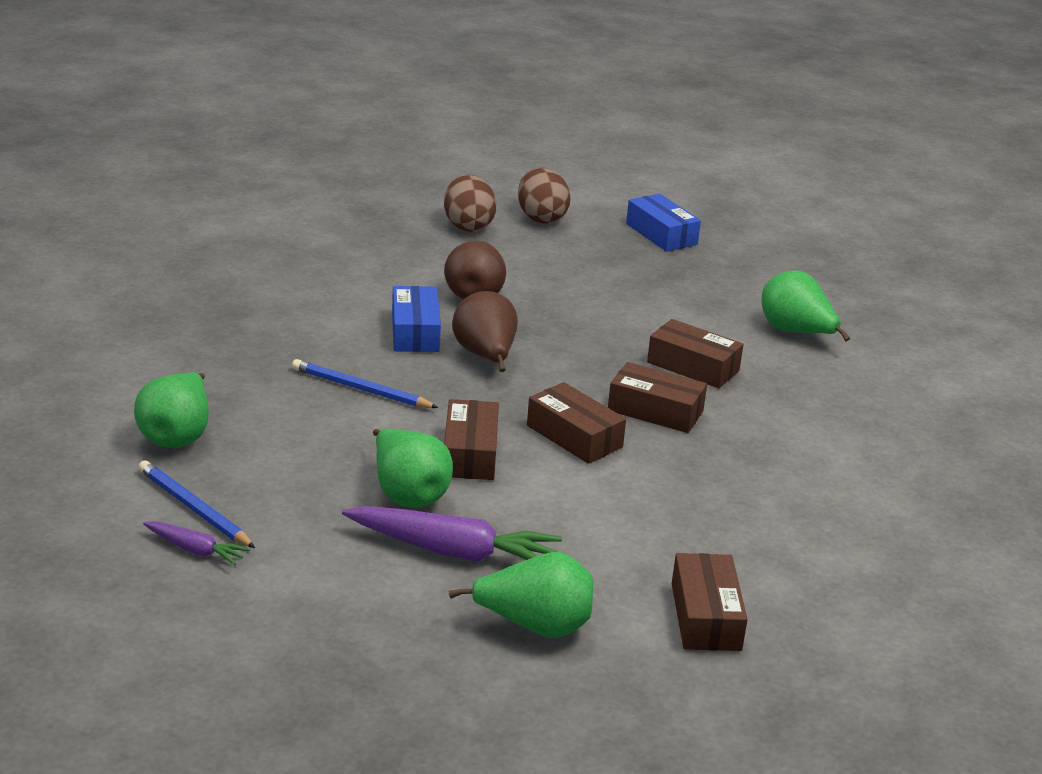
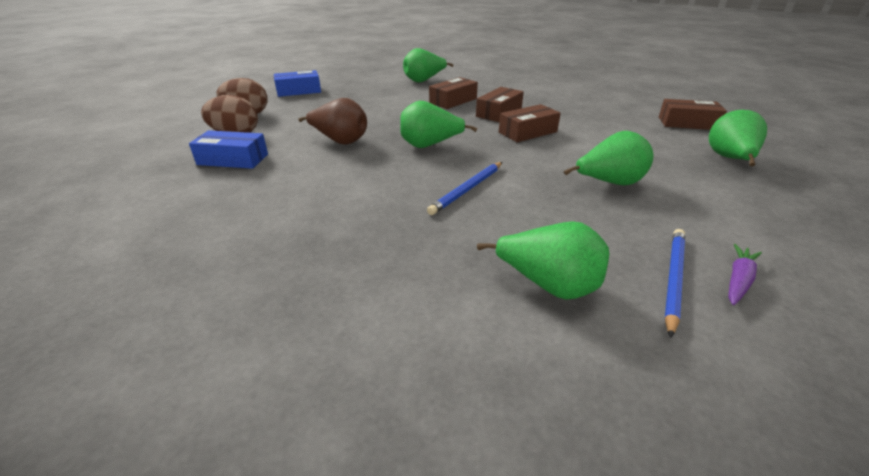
camera: 75 degrees left, 5 degrees up
(193, 508) = (673, 279): blue pencil -> blue pencil turned 150 degrees clockwise
(415, 332) = (386, 164): blue box -> blue box (233, 159)
(454, 552) = (669, 174): purple carrot -> none
(470, 453) = (552, 160): brown box -> none
(485, 357) = (429, 145): brown pear -> green pear

